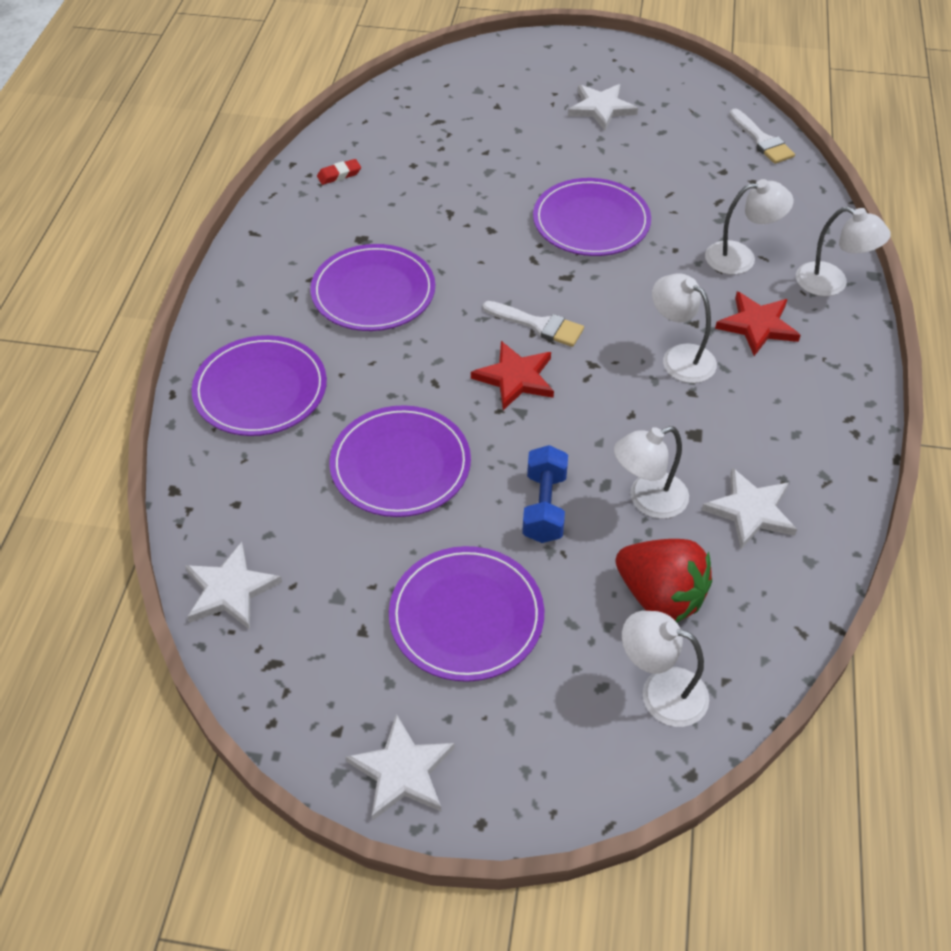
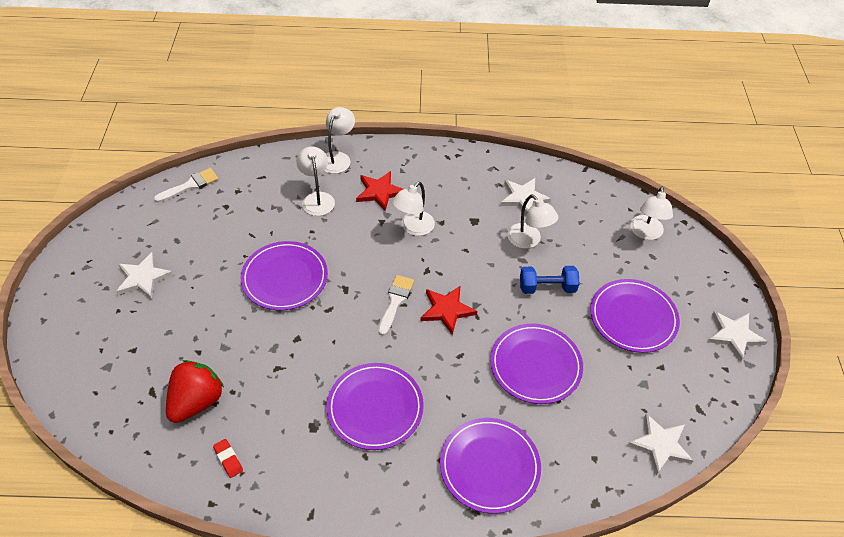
camera: 100 degrees left, 0 degrees up
(660, 597) = (590, 234): red strawberry -> red strawberry (196, 402)

